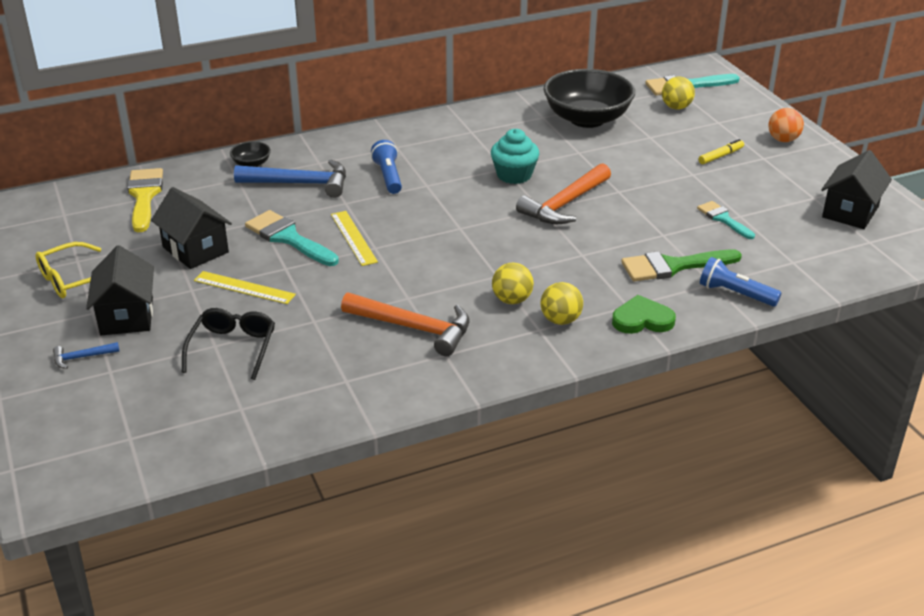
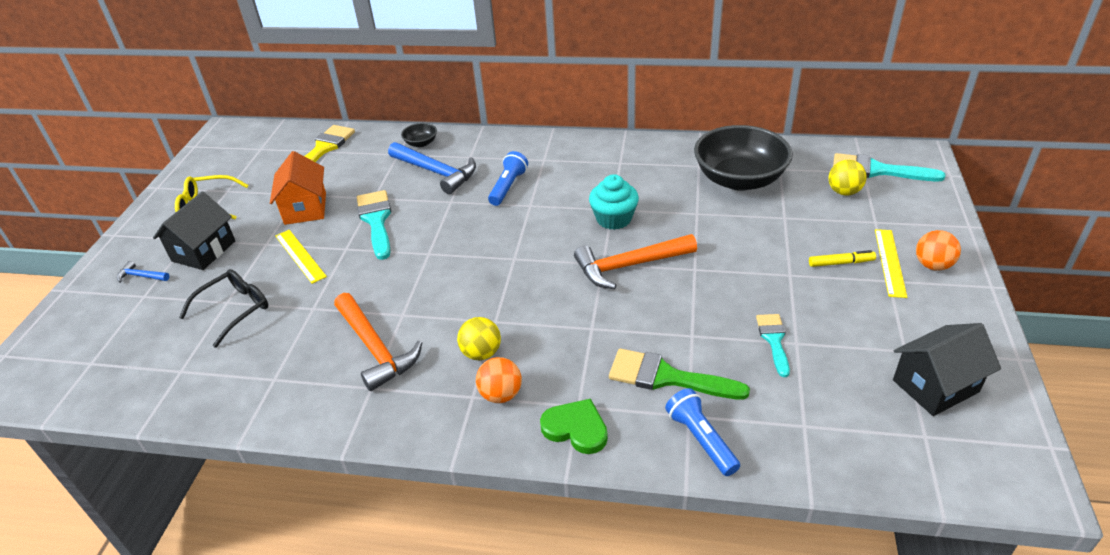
camera: 35 degrees right, 5 degrees up
(195, 250) = (305, 208): black house -> orange house
(353, 238) = (422, 238): yellow ruler -> yellow ruler (889, 262)
(560, 320) = (501, 394): yellow ball -> orange ball

